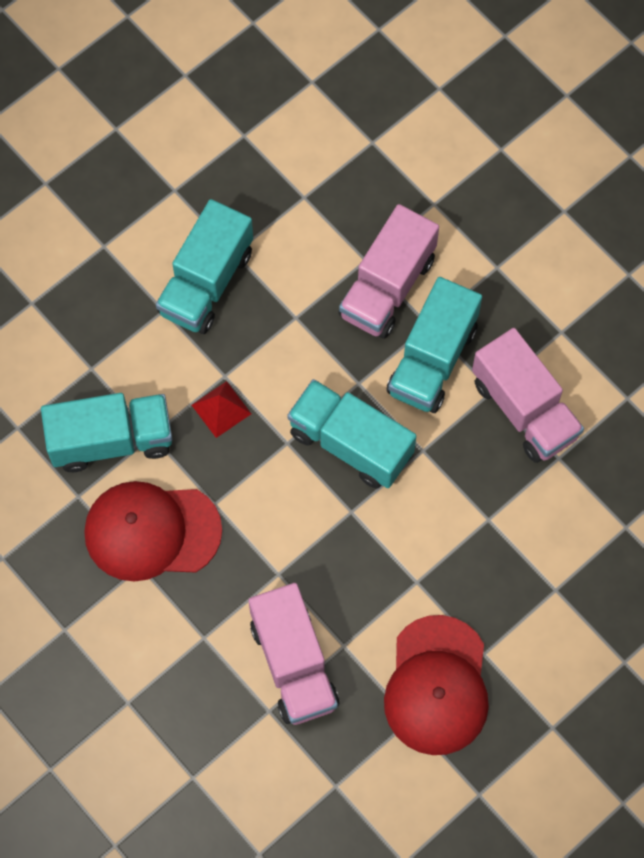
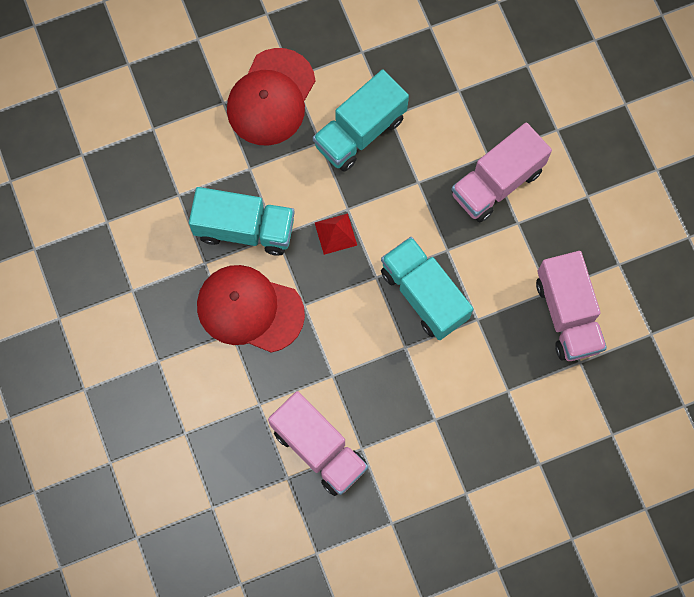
camera: 20 degrees right, 5 degrees up
(293, 664) = (319, 449): pink truck -> pink truck turned 45 degrees counterclockwise
(432, 360) = (510, 251): turquoise truck -> none
(437, 686) = (421, 505): red cap -> red cap (271, 97)

